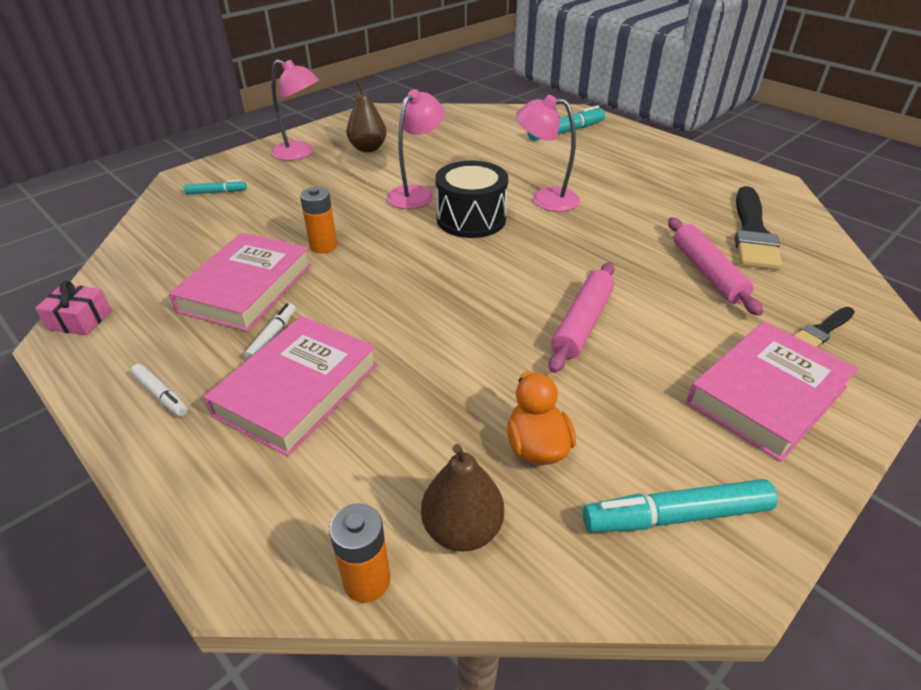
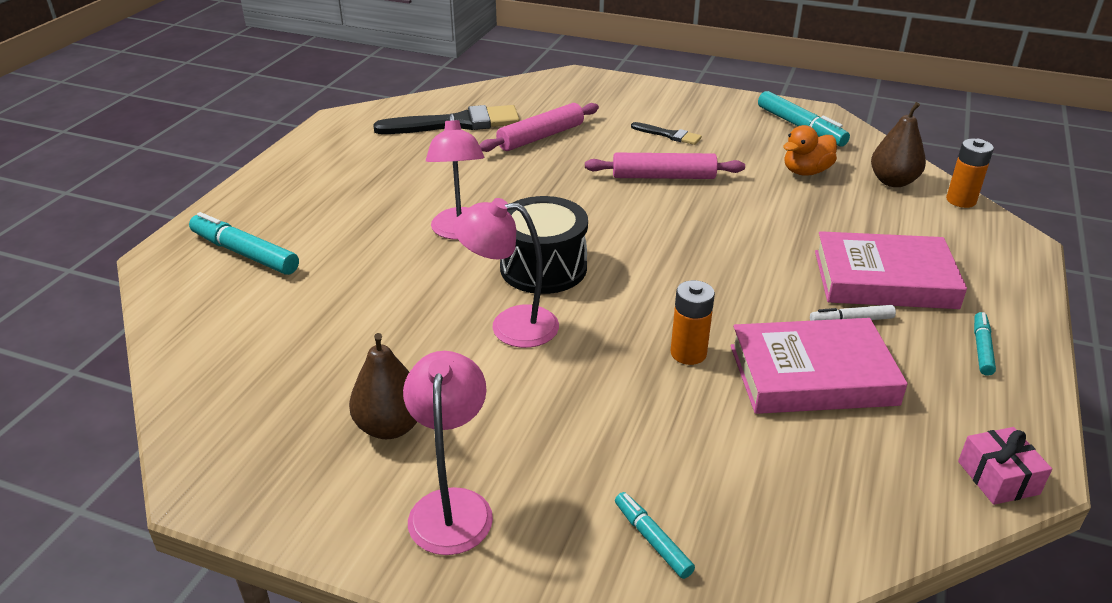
camera: 115 degrees left, 5 degrees down
(161, 395) = (982, 348): white marker -> turquoise marker
(766, 395) = (671, 110): pink book -> none
(822, 330) = (582, 96): black brush -> black brush (669, 135)

